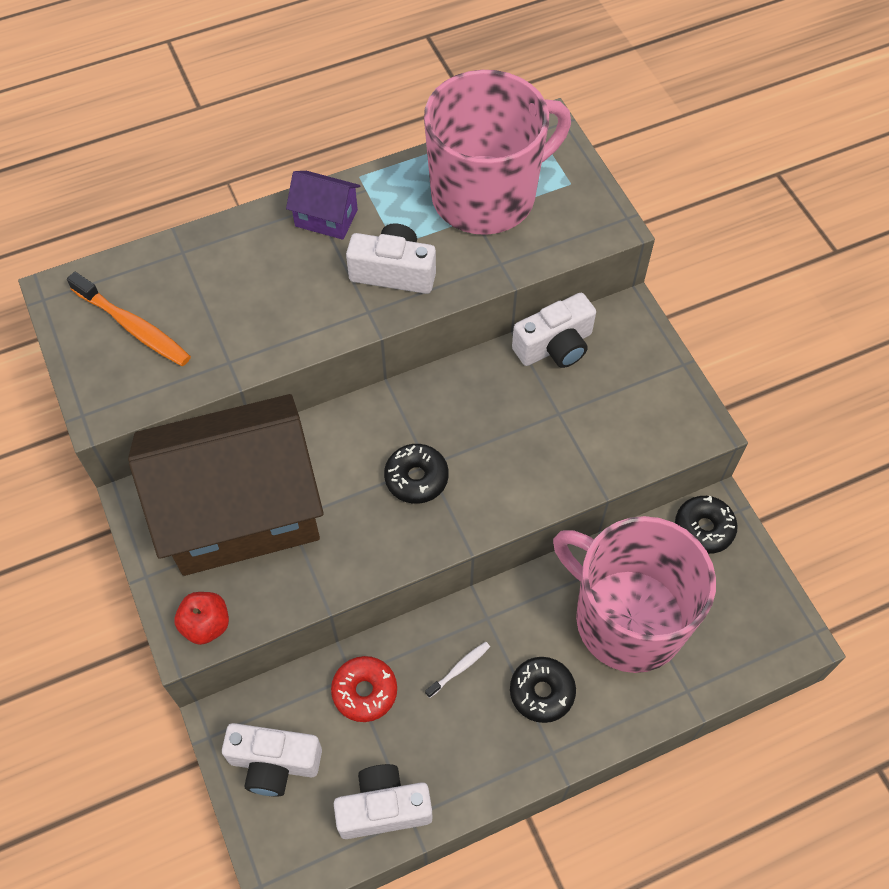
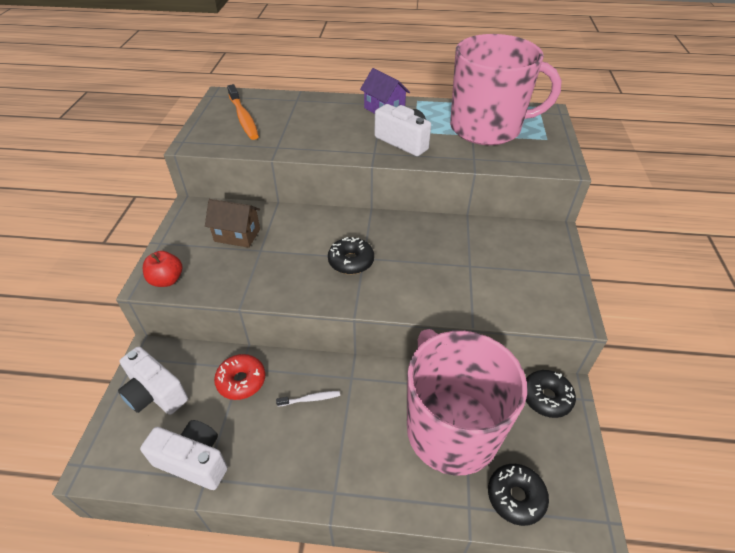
camera: 30 degrees right, 15 degrees down
(241, 511) = (237, 235): brown house -> brown house, size x0.41
(542, 692) = (355, 445): black donut -> black donut (515, 497)
(555, 346) = (491, 231): white camera -> none

